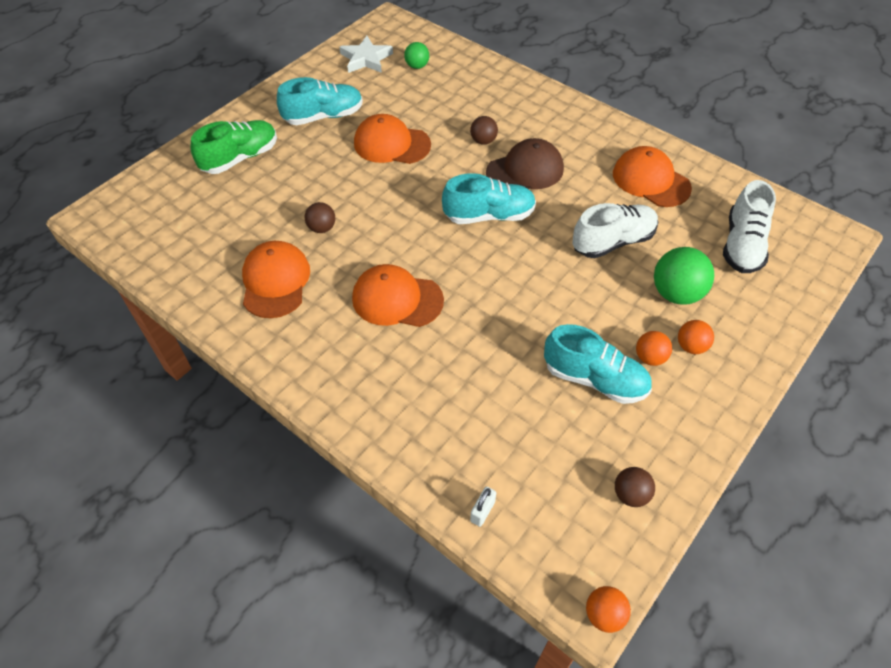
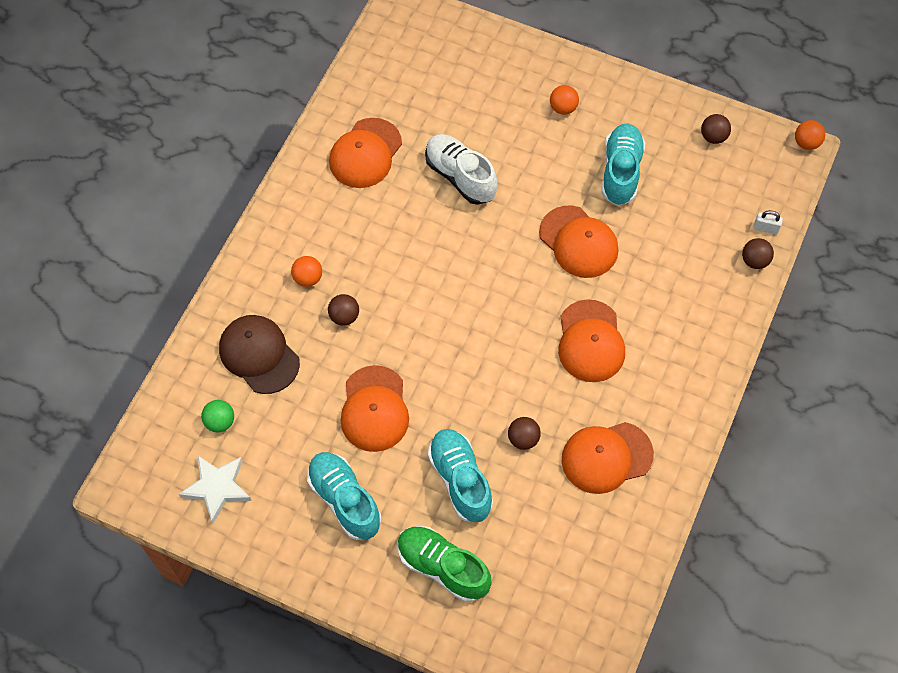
camera: 105 degrees left, 10 degrees up
(441, 483) = (754, 261): none -> brown ball
(489, 215) = (457, 287): turquoise shoe -> turquoise shoe (460, 480)
(513, 318) = (578, 242): none -> orange cap
(525, 171) = (382, 267): brown cap -> brown cap (259, 355)
(650, 357) = (585, 135): orange ball -> orange ball (308, 278)
(676, 293) = (508, 122): green ball -> none
(742, 245) = (433, 76): white shoe -> none

